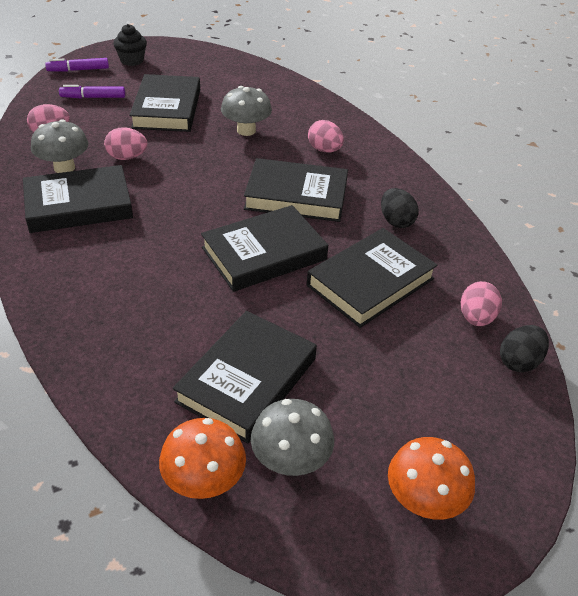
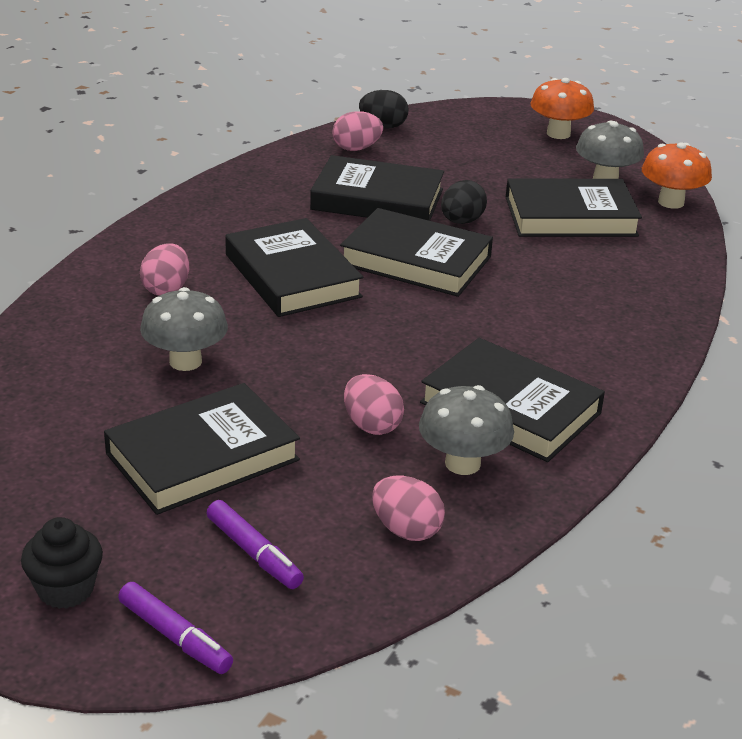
camera: 125 degrees left, 10 degrees down
(396, 221) = (263, 210): black egg -> black egg (461, 221)

